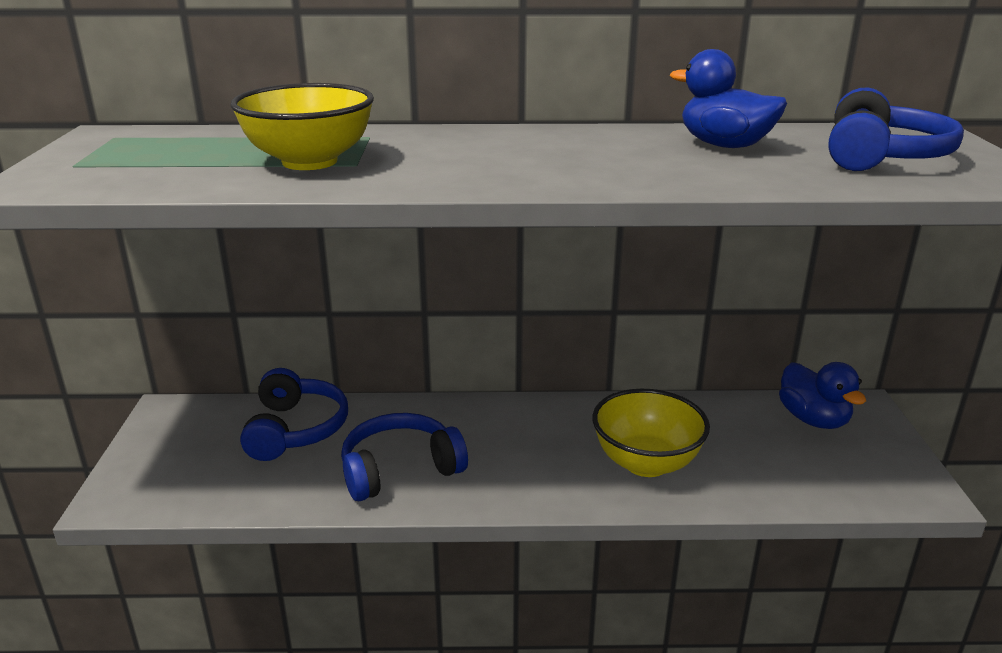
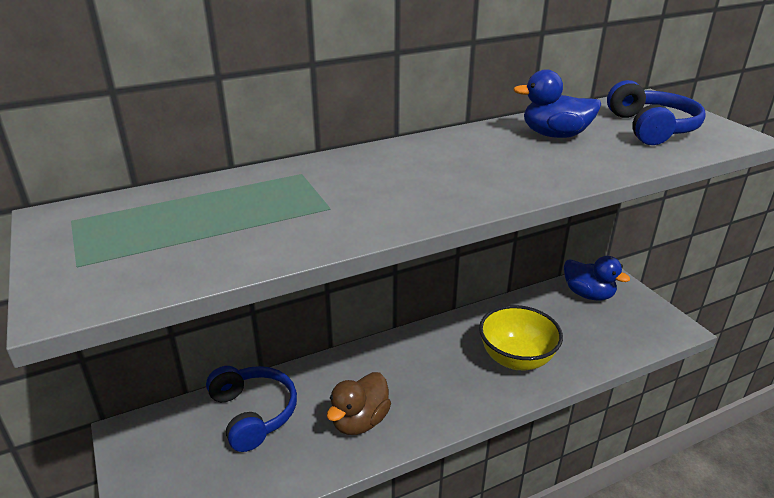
camera: 25 degrees left, 5 degrees up
(309, 162) = (290, 213): yellow bowl -> none
(400, 470) = (359, 421): blue headphones -> brown duck

